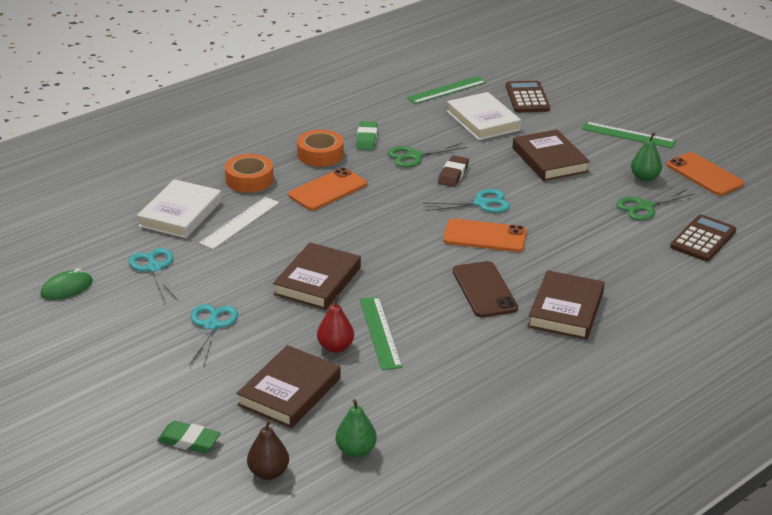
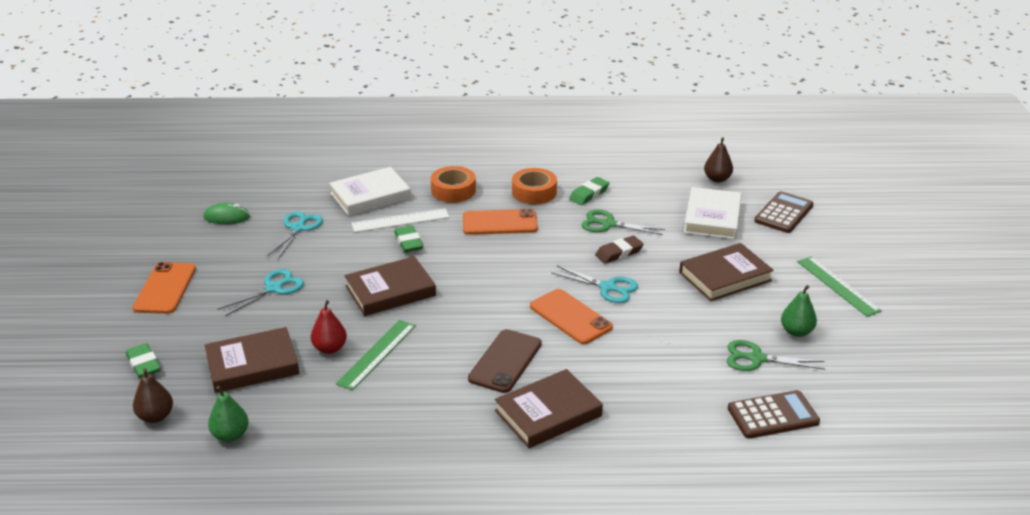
camera: 40 degrees right, 0 degrees up
(274, 237) = (408, 242): none -> green eraser
(446, 90) = (717, 179): green ruler -> brown pear
(549, 160) = (725, 276): brown book -> brown book turned 45 degrees clockwise
(704, 174) = (865, 356): orange phone -> orange phone (165, 288)

